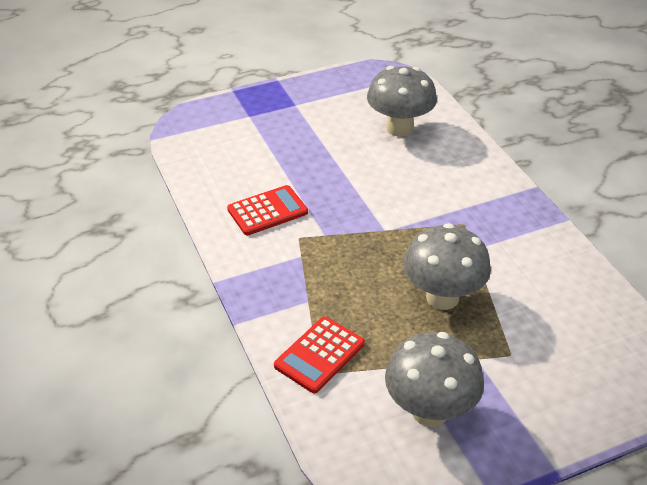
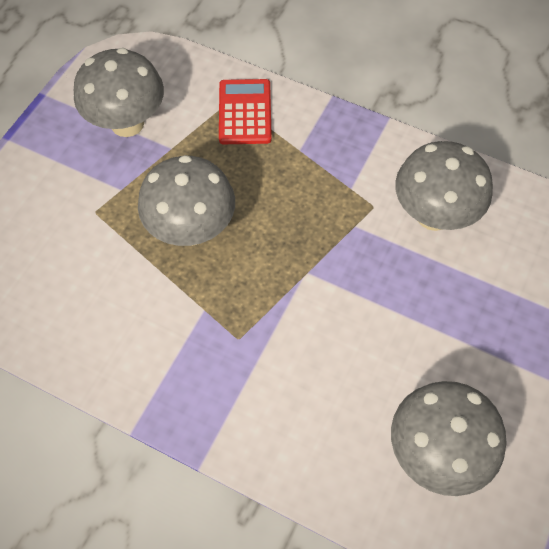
camera: 140 degrees right, 20 degrees up
(267, 211) = (433, 215): red calculator -> grey mushroom

